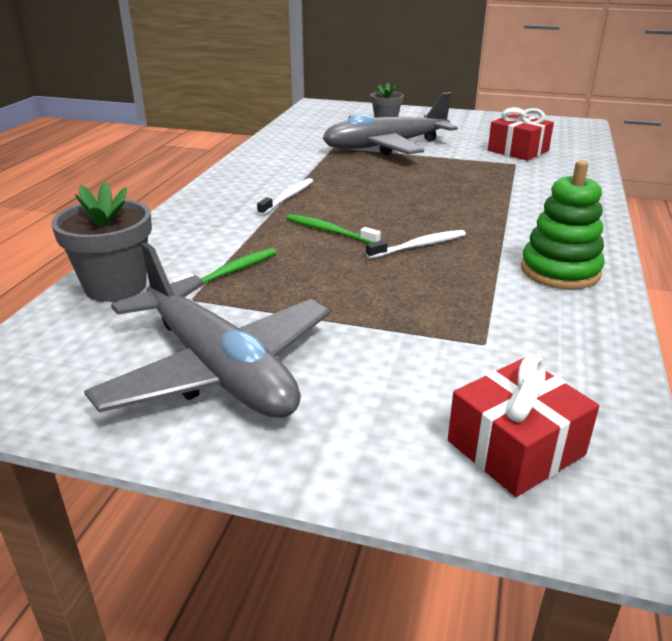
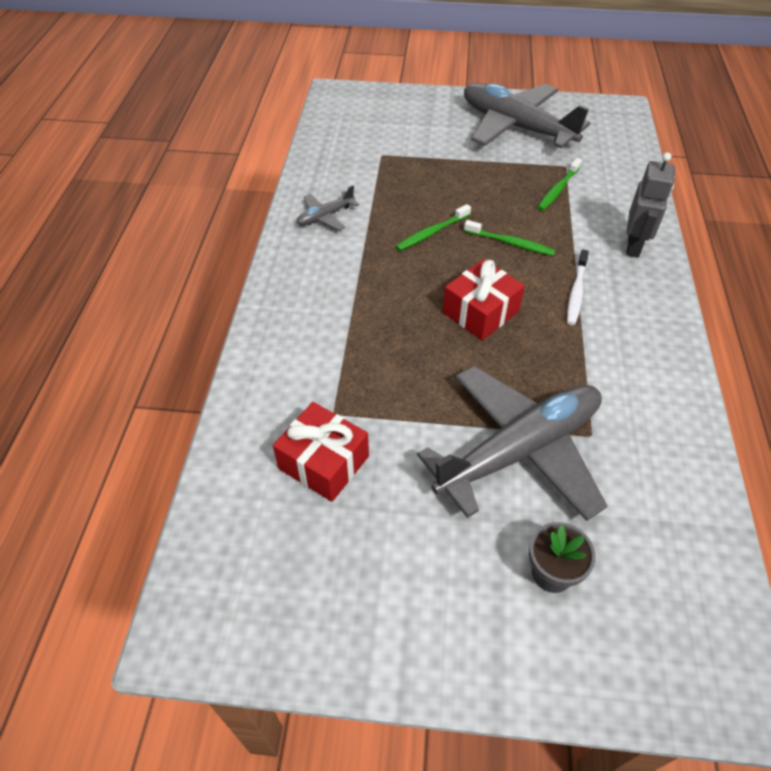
camera: 170 degrees right, 20 degrees up
(115, 286) = (621, 170): grey flower pot -> none
(196, 219) = (634, 246): none -> grey robot
(419, 246) = (431, 233): white toothbrush -> green toothbrush
(515, 447) = (370, 109): red gift -> red gift (480, 312)
(560, 271) = (325, 216): green stacking toy -> grey plane

